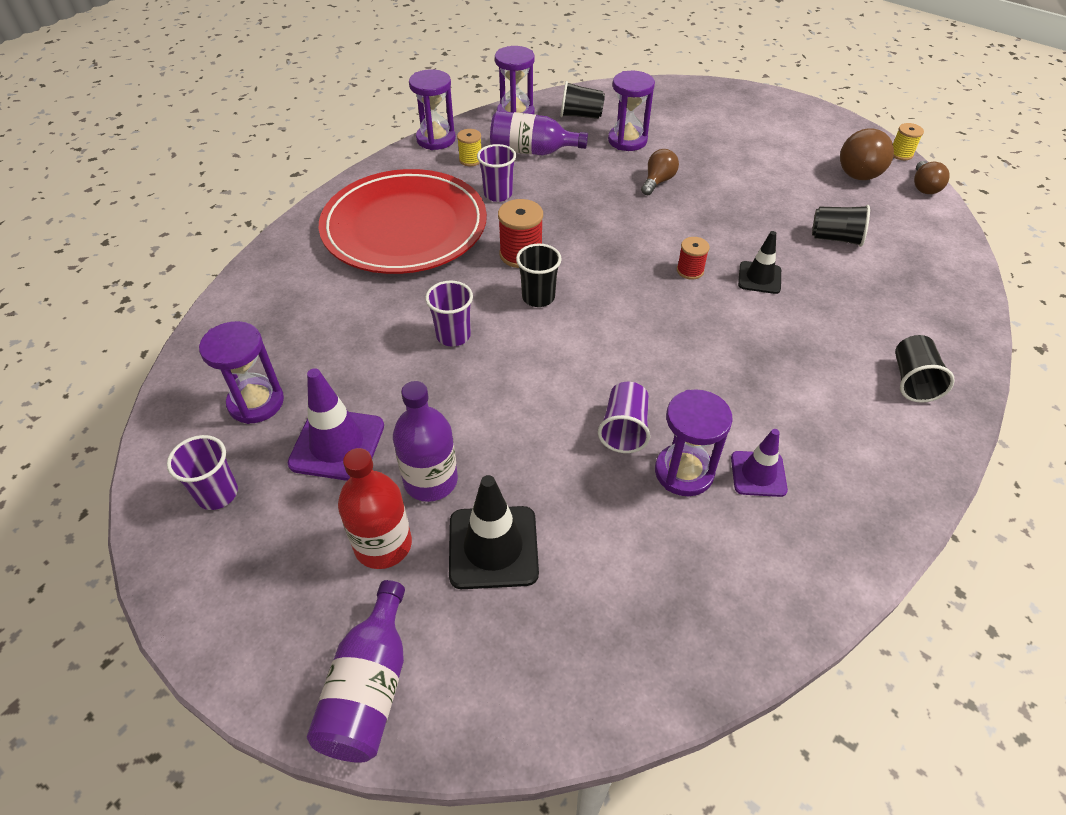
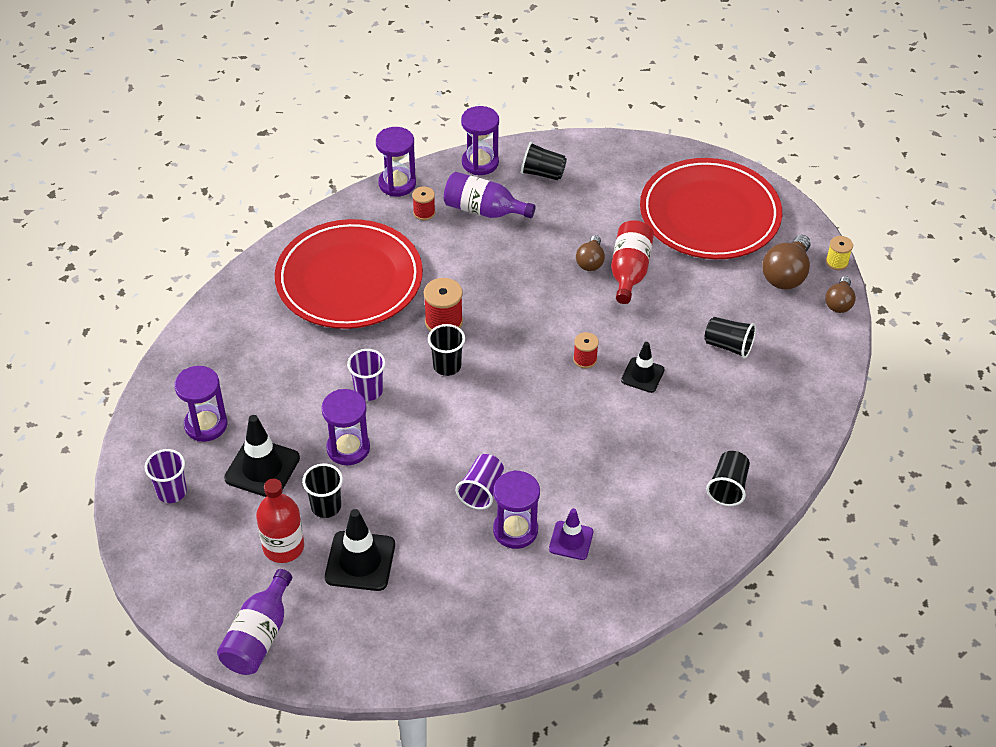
camera: 10 degrees right, 0 degrees up
(337, 444) = (262, 468): purple traffic cone -> black traffic cone
(430, 480) = (326, 506): purple bottle -> black cup
(470, 160) = (424, 212): yellow spool -> red spool
(498, 194) = (439, 255): purple cup -> none
(627, 140) = (578, 210): purple hourglass -> purple hourglass (348, 448)
(658, 181) = (590, 261): brown light bulb -> brown light bulb turned 150 degrees clockwise
(701, 185) = (629, 271): none -> red bottle
(758, 130) = (709, 214): none -> red plate

